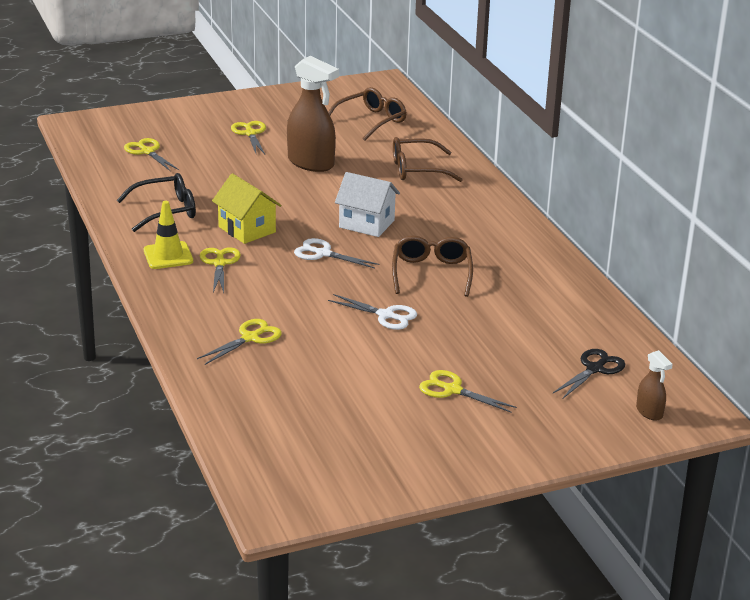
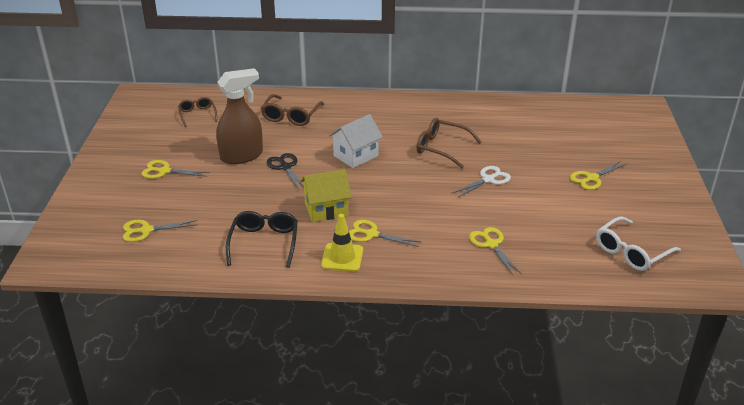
camera: 65 degrees left, 5 degrees up
(301, 437) = (631, 252): none -> white glasses
(323, 254) = (387, 184): white scissors -> none
(371, 121) = (197, 115): brown glasses -> brown glasses, size x0.66
(595, 369) = (585, 124): black scissors -> black scissors (285, 167)
(649, 412) = (637, 121): brown spray bottle -> none

